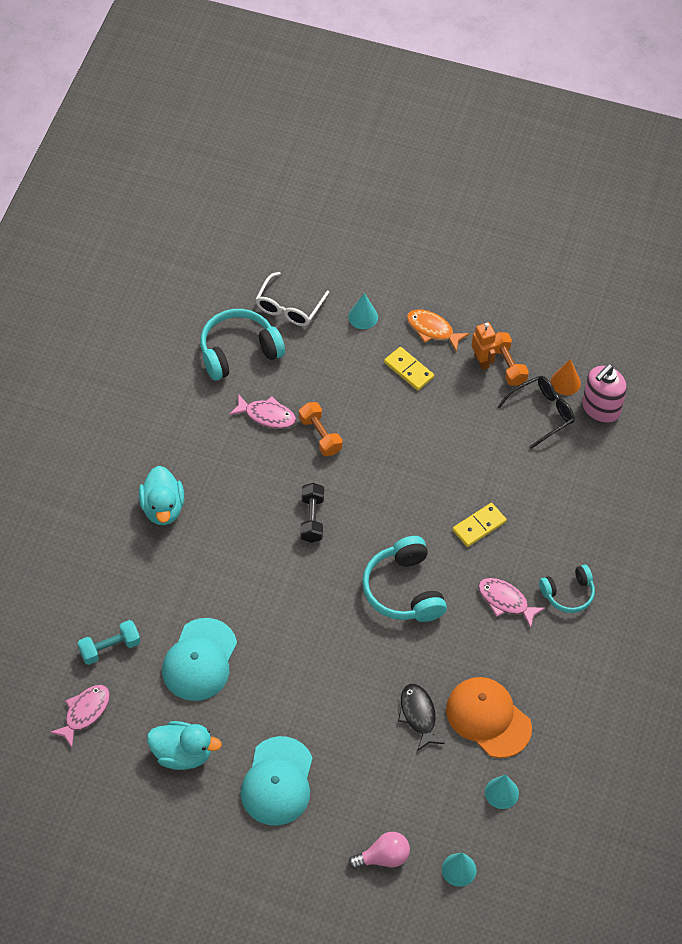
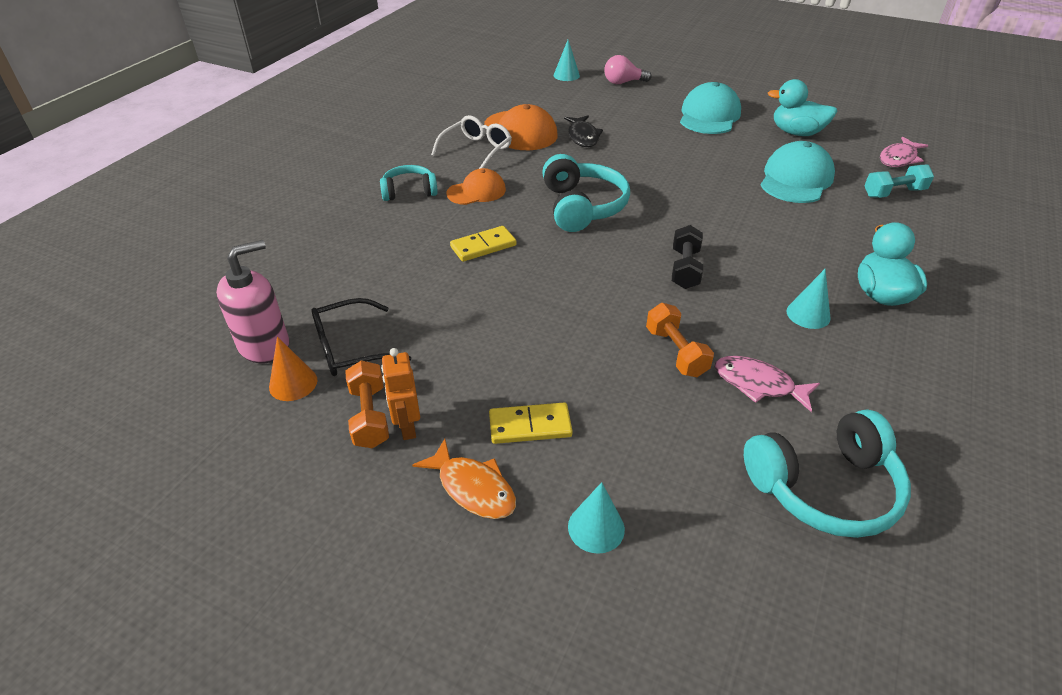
camera: 170 degrees left, 15 degrees down
(289, 307) = (741, 564): white glasses -> white glasses (476, 150)
(408, 370) = (530, 426): yellow domino -> yellow domino turned 60 degrees counterclockwise
(501, 793) = (522, 100): turquoise cone -> turquoise cone (808, 314)
(505, 601) = (476, 191): pink fish -> orange cap

